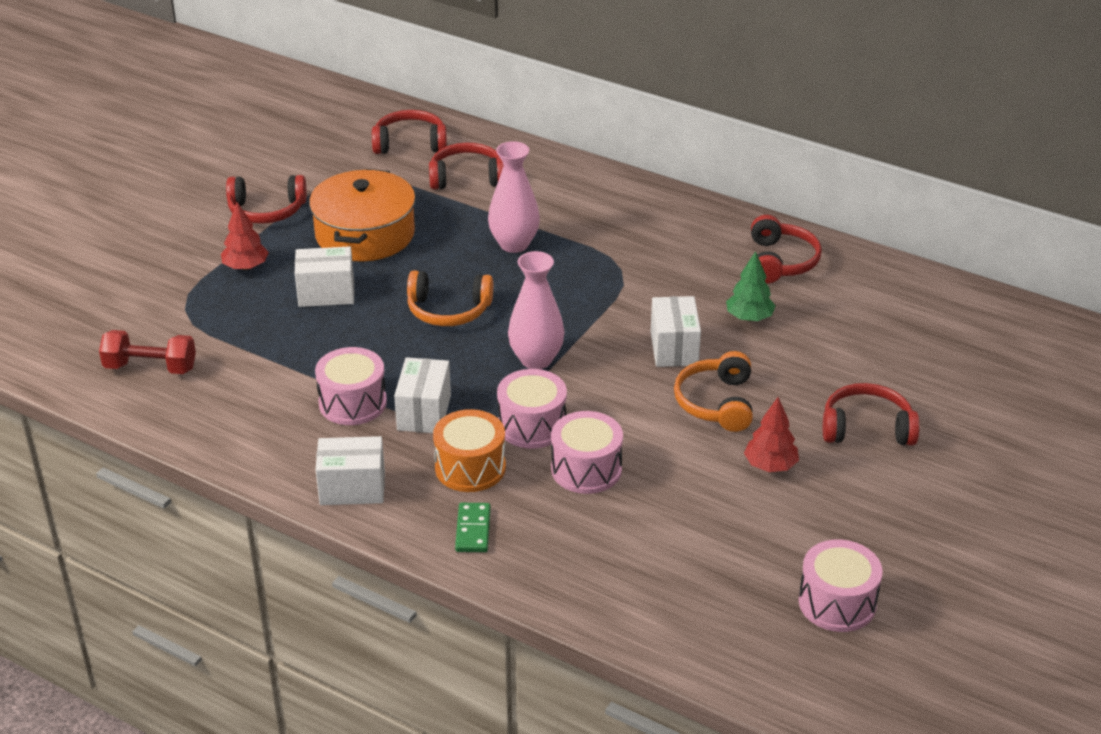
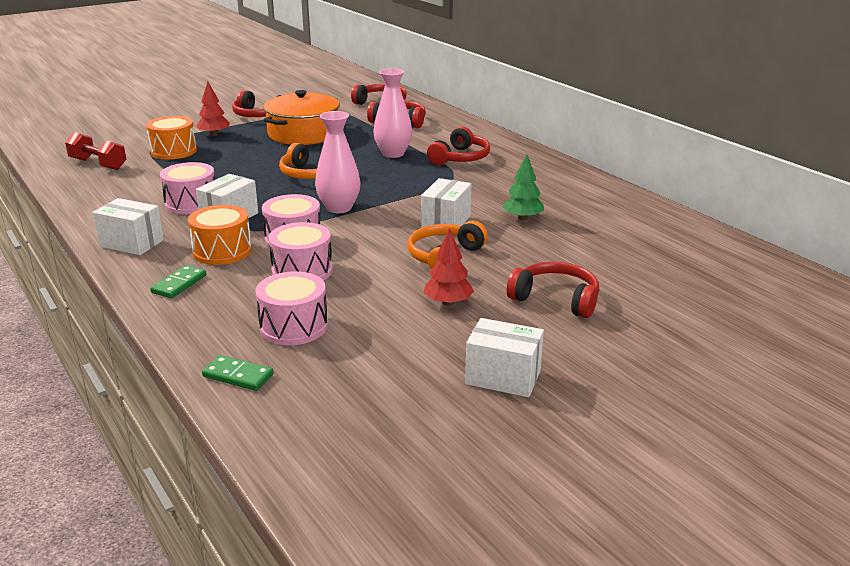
camera: 25 degrees right, 10 degrees down
(225, 314) = (173, 151): none -> orange drum
(326, 293) = (245, 153): white box -> white box (503, 377)
(653, 623) = (238, 376): none -> green domino
(780, 261) = (579, 195): red headphones -> red headphones (460, 158)
(837, 603) = (409, 407): pink drum -> pink drum (294, 326)

